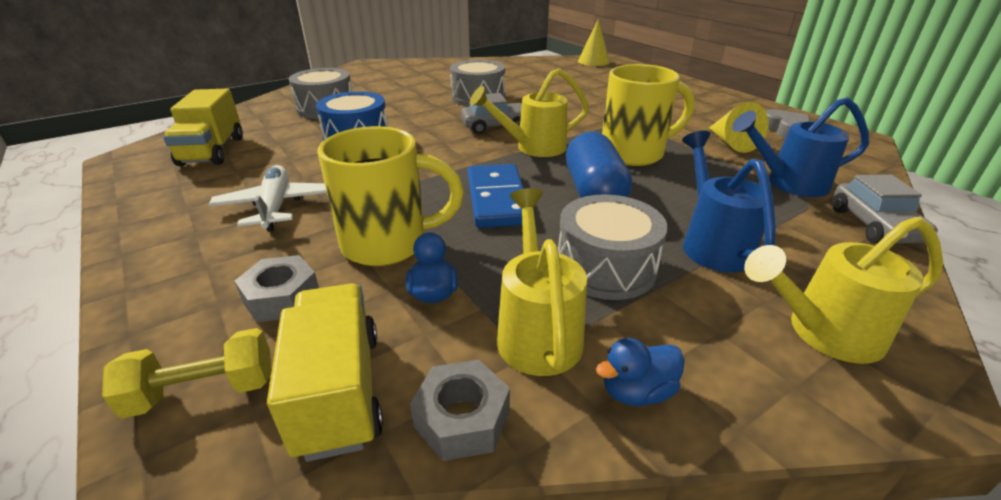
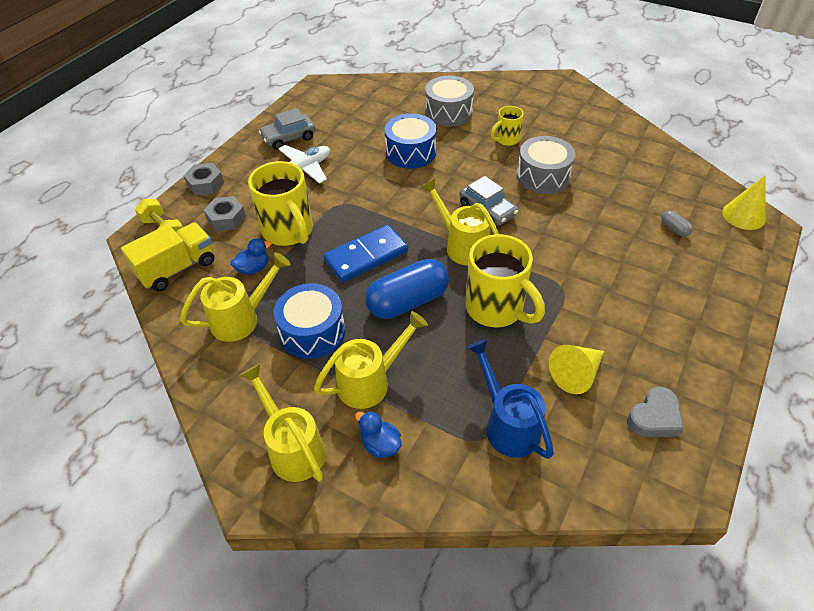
camera: 65 degrees right, 15 degrees up
(212, 151) = (347, 108): yellow truck -> none
(408, 97) = (506, 140): none -> yellow mug
(462, 418) = (176, 313): grey nut -> grey nut (205, 184)
(589, 78) = (674, 229): none -> grey capsule
(605, 267) = (312, 332): grey drum -> blue drum
(637, 391) = (213, 368): blue duck -> blue duck (380, 445)
(712, 244) = (370, 382): blue watering can -> yellow watering can
(875, 225) = (460, 488): grey car -> grey car (289, 138)

